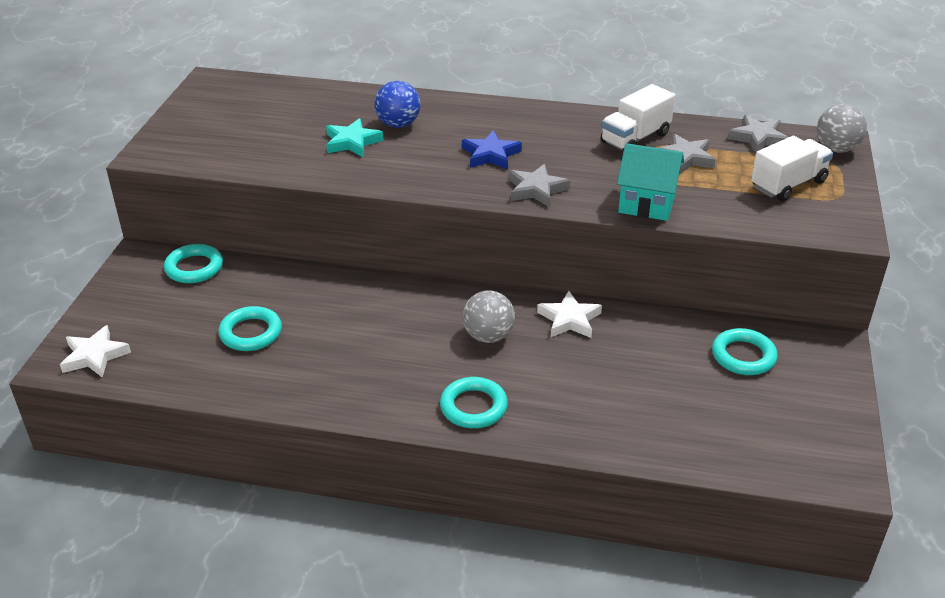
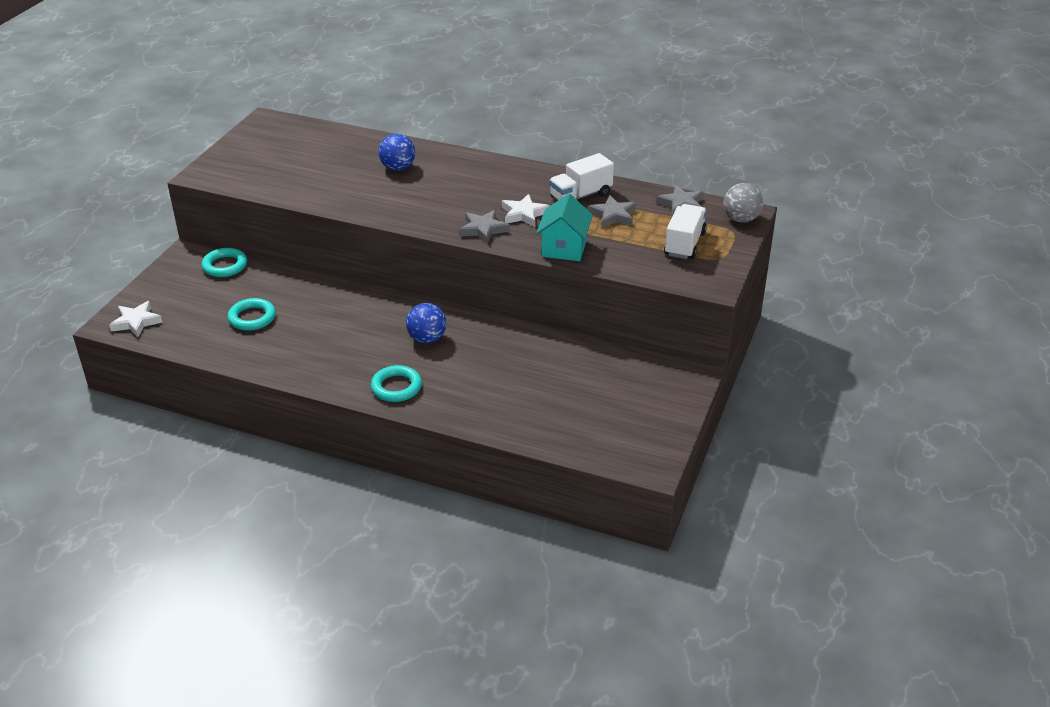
camera: 10 degrees right, 0 degrees up
(352, 142) = (357, 179): turquoise star -> none
(488, 336) = (427, 339): grey ball -> blue ball
(490, 155) = (460, 199): blue star -> none
(569, 319) = (494, 333): white star -> white star (524, 214)
(647, 203) = (564, 248): turquoise house -> turquoise house turned 75 degrees clockwise
(743, 356) = (617, 374): turquoise ring -> none
(788, 184) = (684, 244): white truck -> white truck turned 45 degrees counterclockwise

